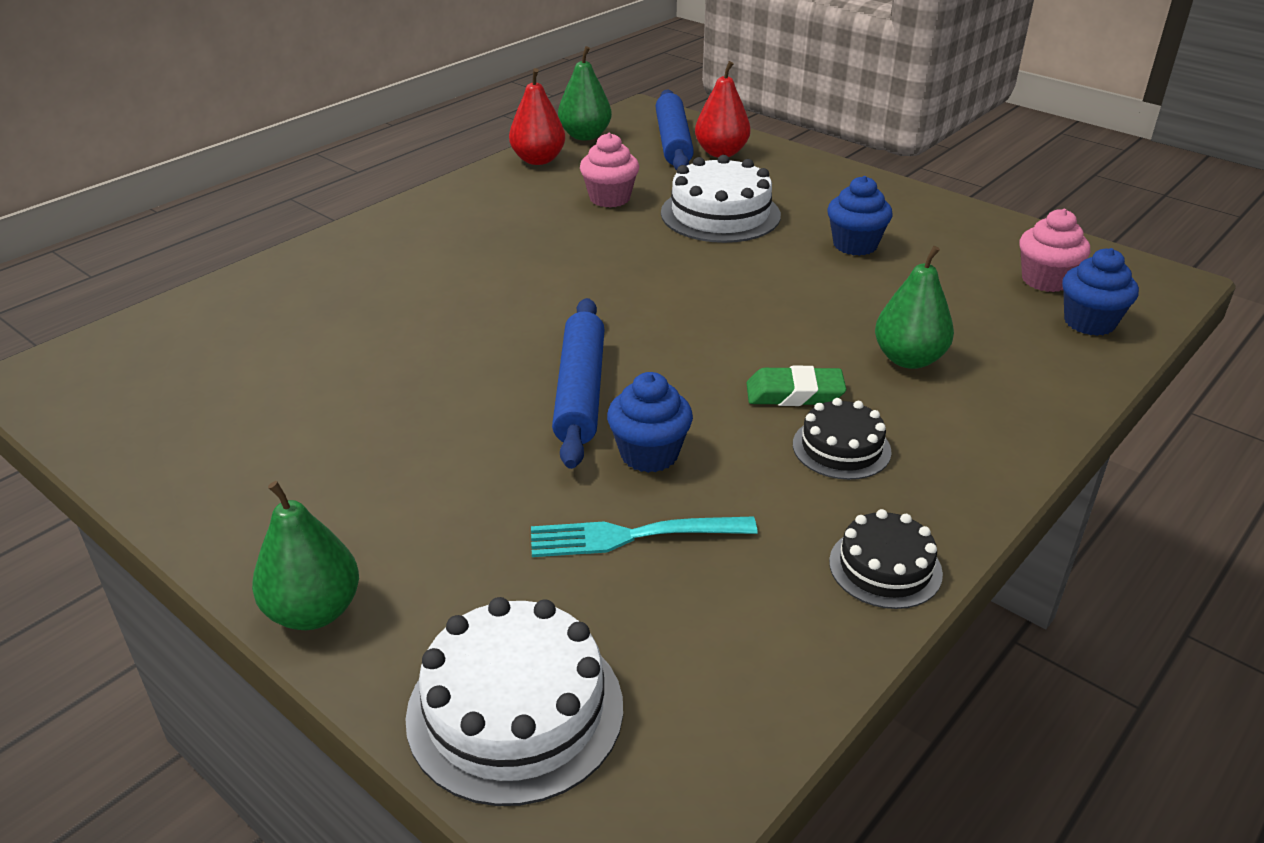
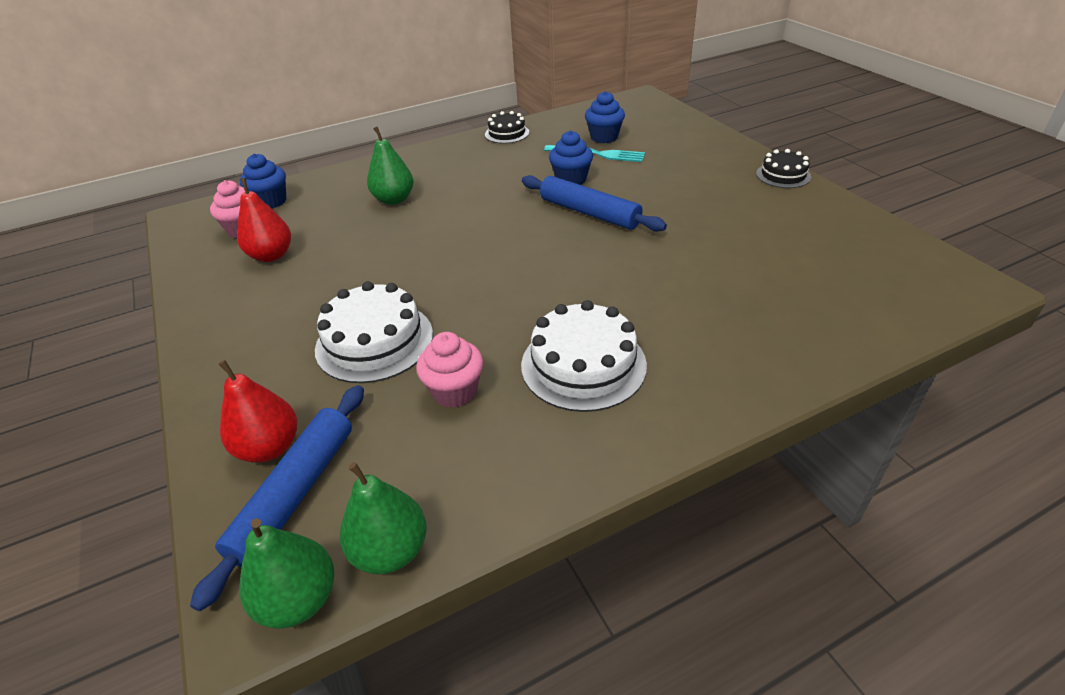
camera: 155 degrees left, 5 degrees up
(314, 611) = (740, 151): green pear -> green pear (299, 599)
(515, 710) = (665, 121): white cake -> white cake (583, 365)
(538, 160) = (488, 498): red pear -> red pear (271, 255)
(580, 392) = (589, 213): blue rolling pin -> blue rolling pin turned 75 degrees counterclockwise
(794, 394) = (474, 193): green eraser -> none
(841, 448) = (478, 169): black cake -> black cake (783, 175)
(855, 245) = (314, 282): blue cupcake -> blue cupcake (604, 137)

